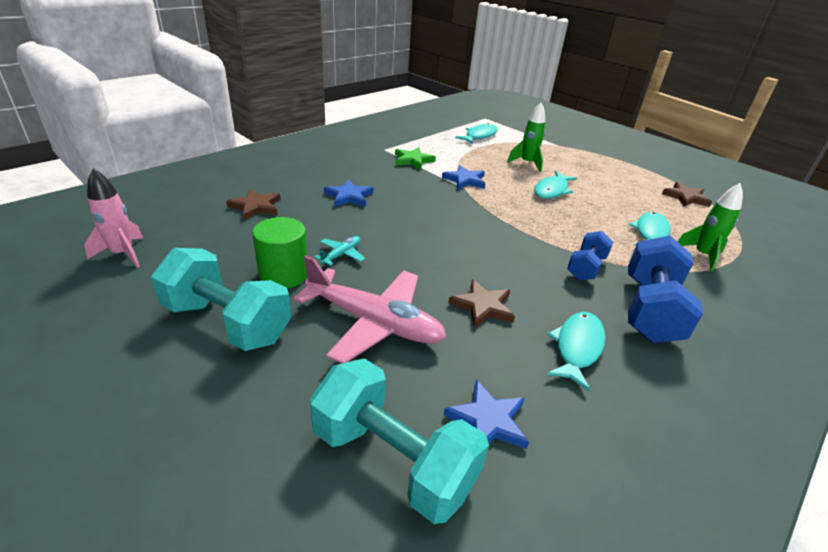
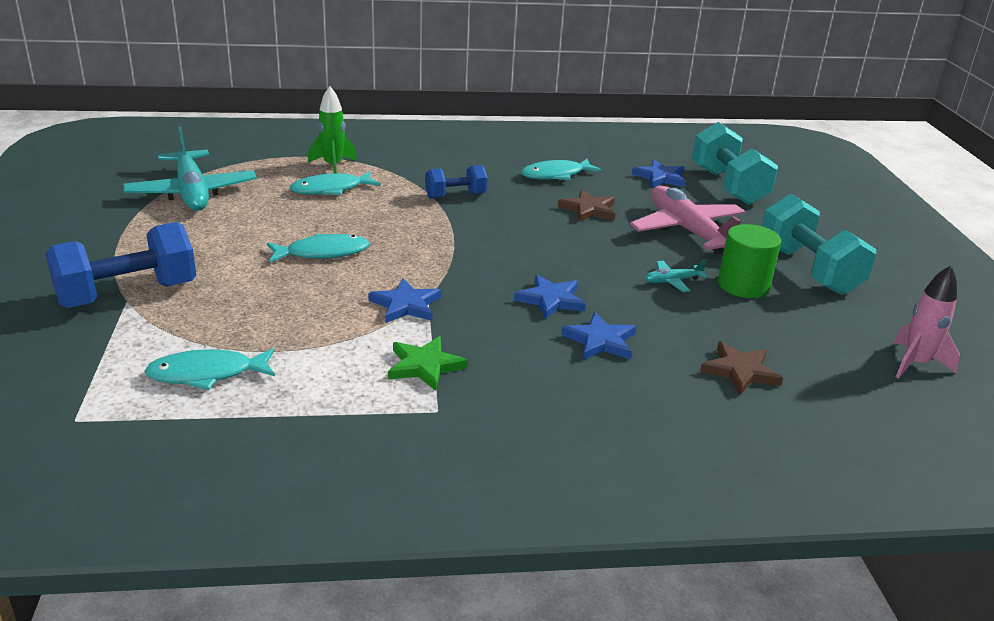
camera: 140 degrees left, 5 degrees down
(402, 209) = (551, 300): none -> blue star
(527, 163) = (261, 294): green rocket -> none
(650, 310) = (464, 167): blue dumbbell -> blue dumbbell (128, 295)
(686, 197) = (192, 193): brown star -> turquoise plane

